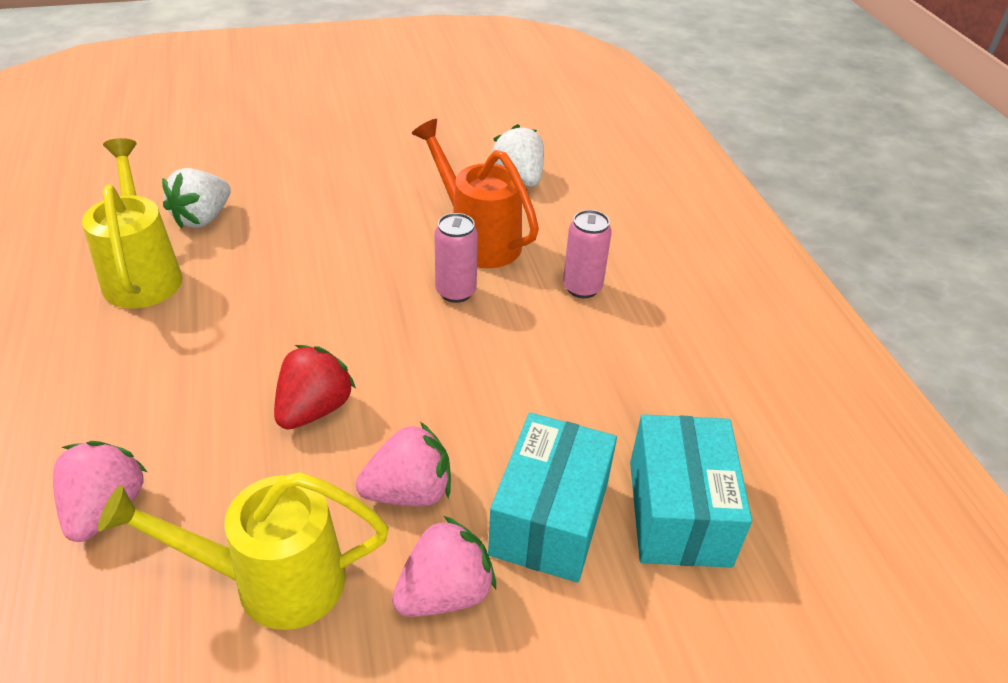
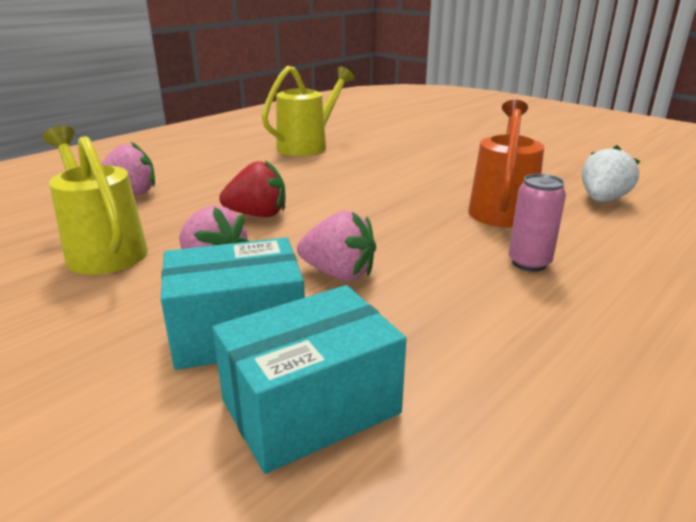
camera: 60 degrees right, 15 degrees down
(202, 218) = (372, 142): white strawberry -> none
(445, 593) = (127, 310): pink strawberry -> pink strawberry (339, 273)
(456, 292) = (433, 219): pink can -> none

